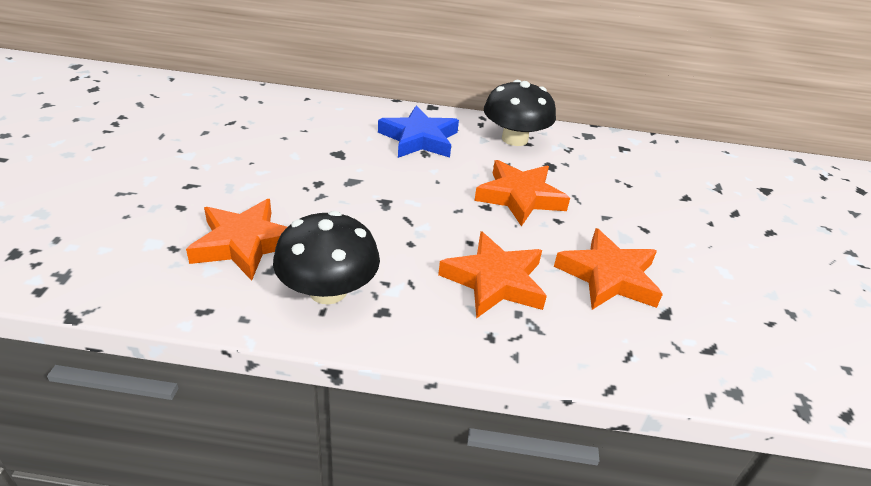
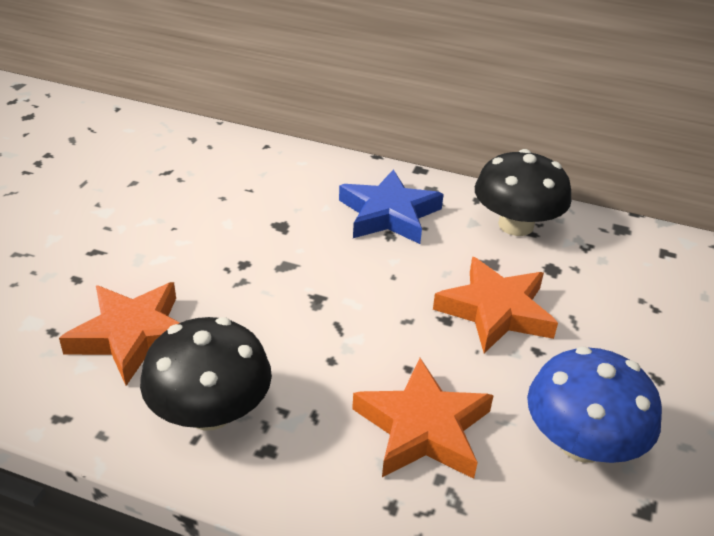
camera: 15 degrees right, 0 degrees up
(608, 276) = (581, 443): orange star -> blue mushroom

